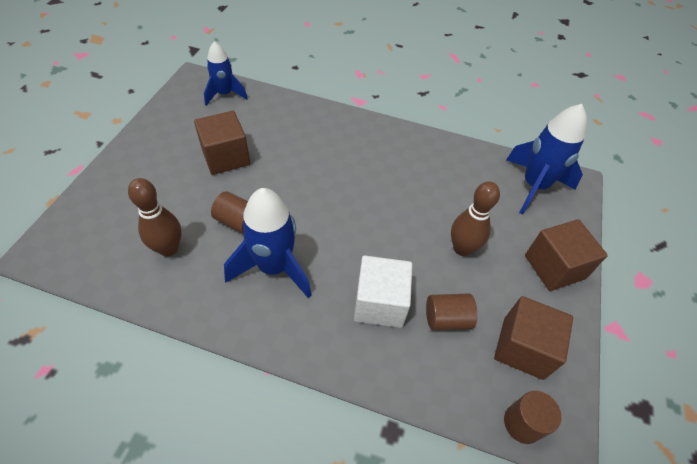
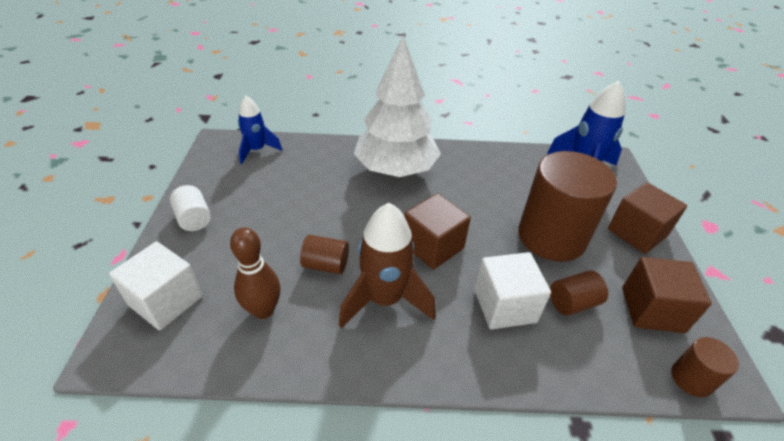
camera: 15 degrees left, 10 degrees down
(96, 219) = (166, 301): none -> white cube
(145, 150) = (194, 219): none -> white cylinder
(226, 157) = (285, 207): brown cube -> brown cube (433, 246)
(274, 267) = (384, 299): blue rocket -> brown rocket
(344, 143) = (396, 169): none -> white tree
(462, 248) = (551, 237): brown bowling pin -> brown cylinder

